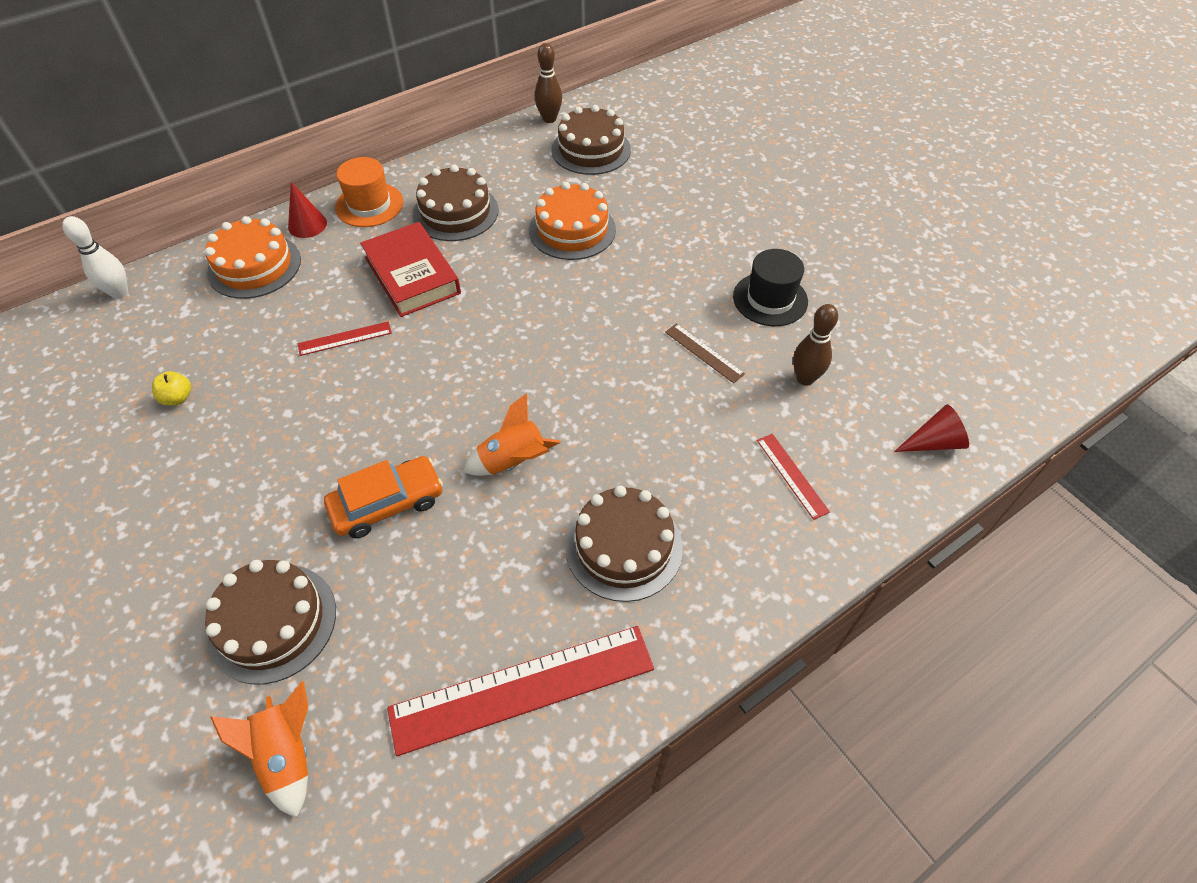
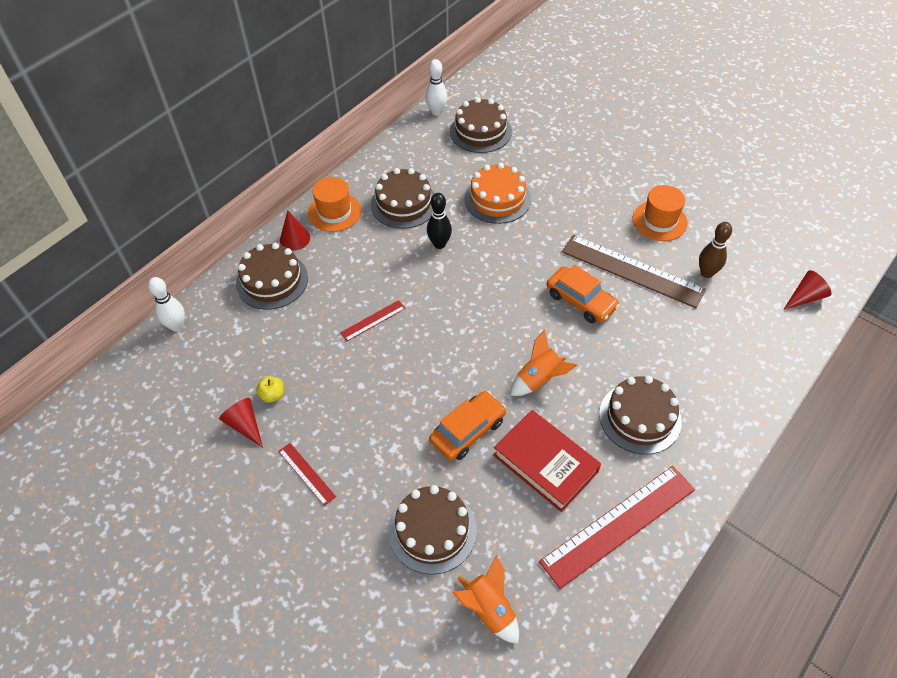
camera: 15 degrees left, 0 degrees up
(125, 425) = (245, 425): none -> red cone
(254, 266) = (272, 281): orange cake -> brown cake
(412, 275) = (397, 261): red book -> red book (545, 463)
(473, 267) = (439, 244): none -> black bowling pin
(549, 119) = (437, 112): brown bowling pin -> white bowling pin
(617, 375) = (580, 301): none -> orange car
(704, 352) = (632, 270): brown ruler -> brown ruler, size x2.15
(770, 299) = (659, 221): black hat -> orange hat
(791, 475) = (726, 342): red ruler -> red ruler (306, 473)

